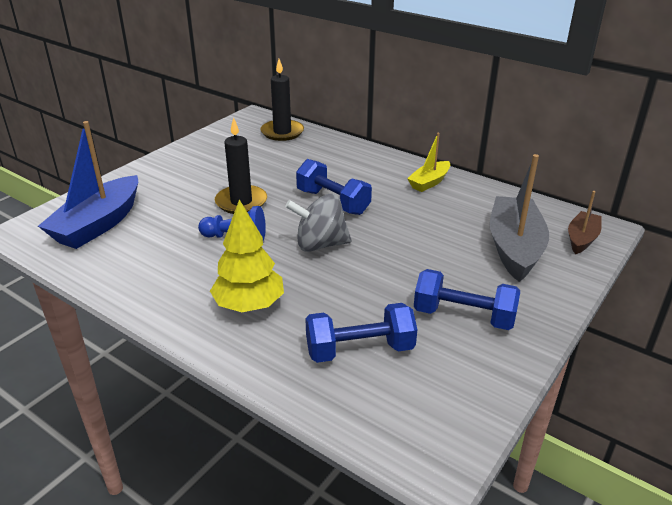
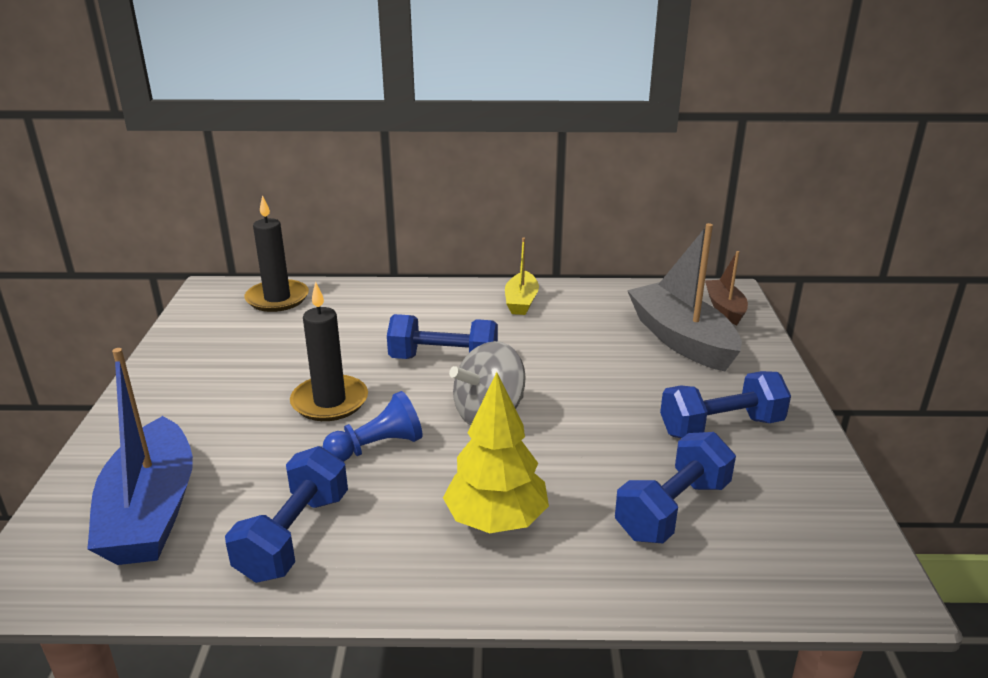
camera: 35 degrees left, 5 degrees down
(143, 265) = (294, 536): none -> blue dumbbell

